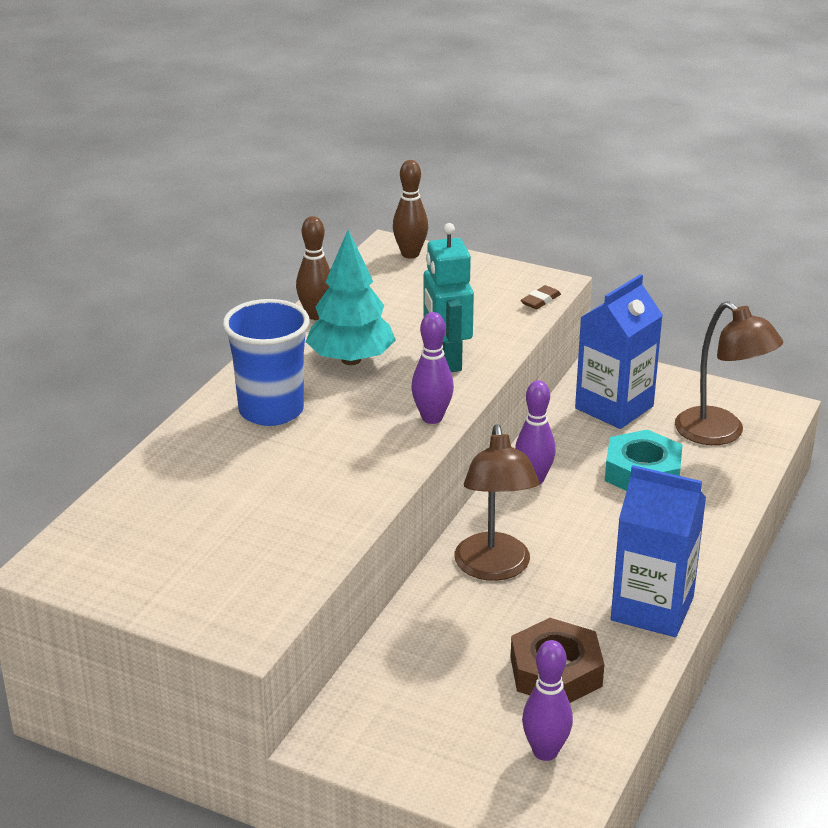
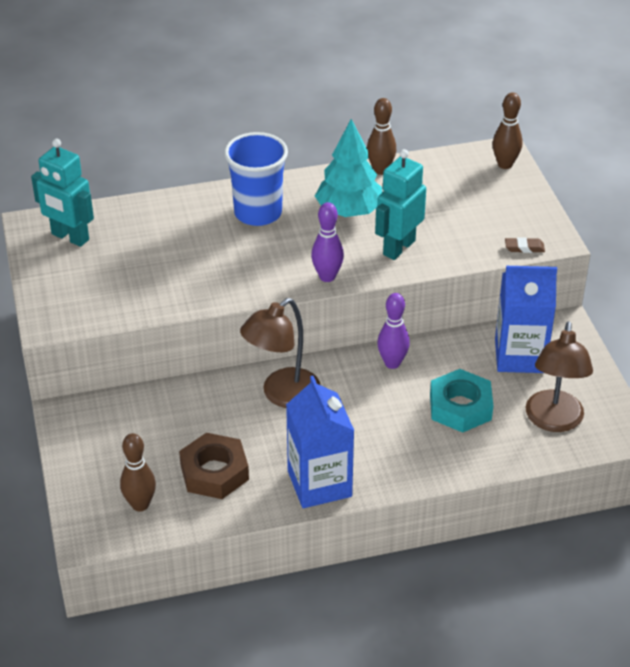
camera: 50 degrees right, 10 degrees up
(116, 549) = (70, 237): none -> turquoise robot
(545, 752) = (140, 504): purple bowling pin -> brown bowling pin

